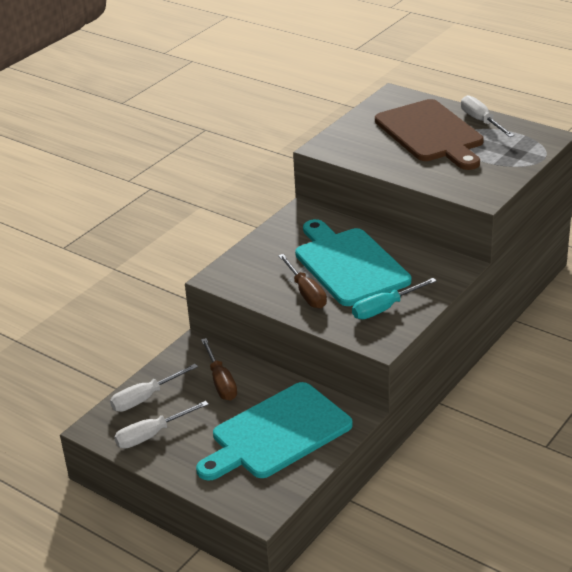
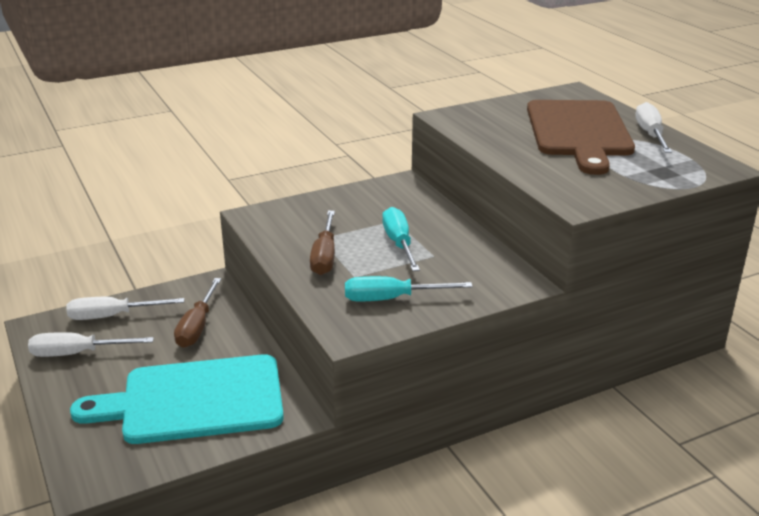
camera: 25 degrees right, 5 degrees down
(349, 264) = (399, 243): turquoise cutting board -> turquoise screwdriver

